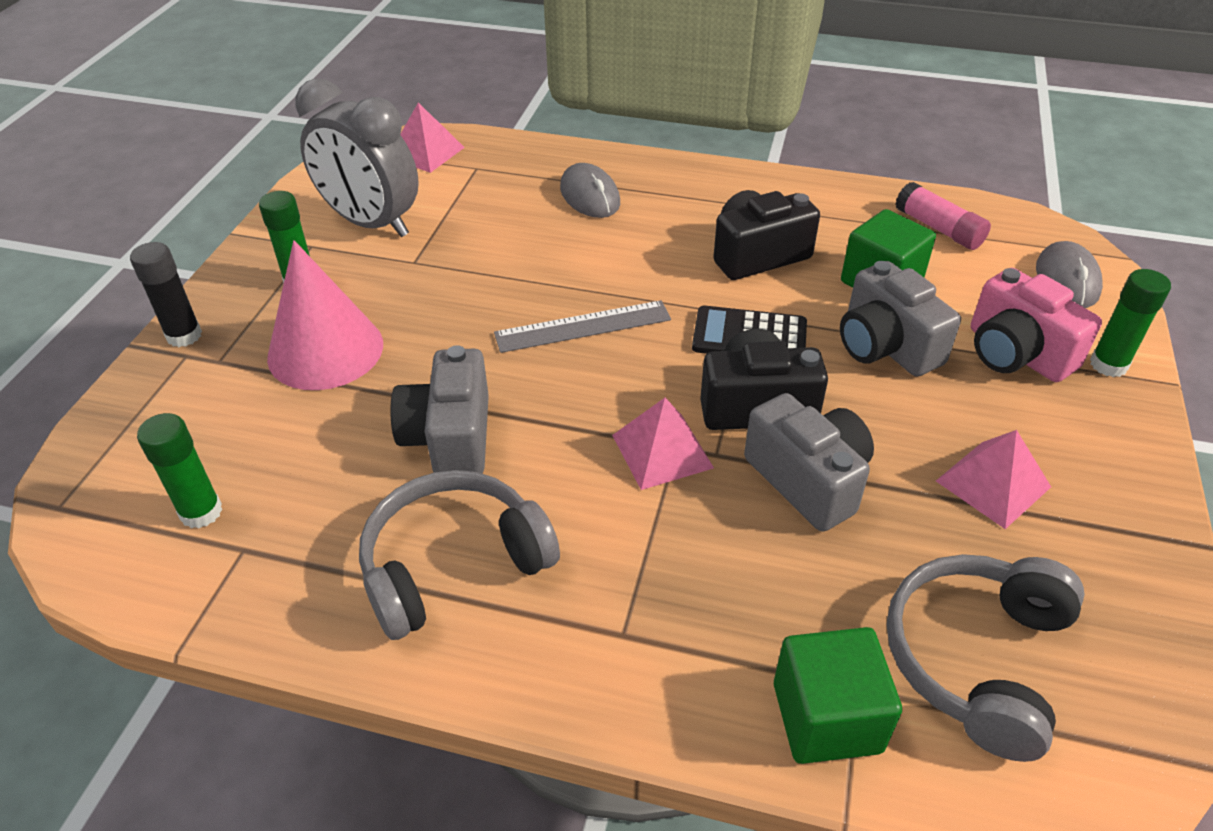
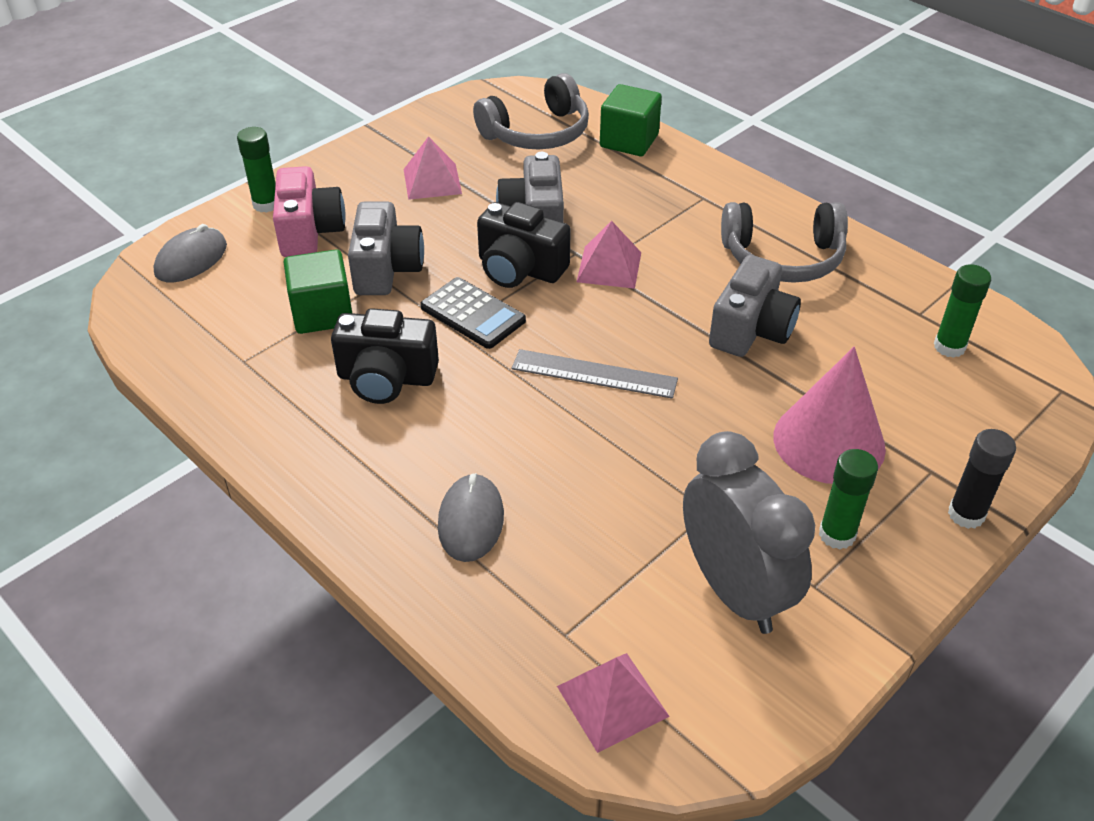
camera: 150 degrees left, 0 degrees up
(938, 228) = (208, 337): pink glue stick -> none

